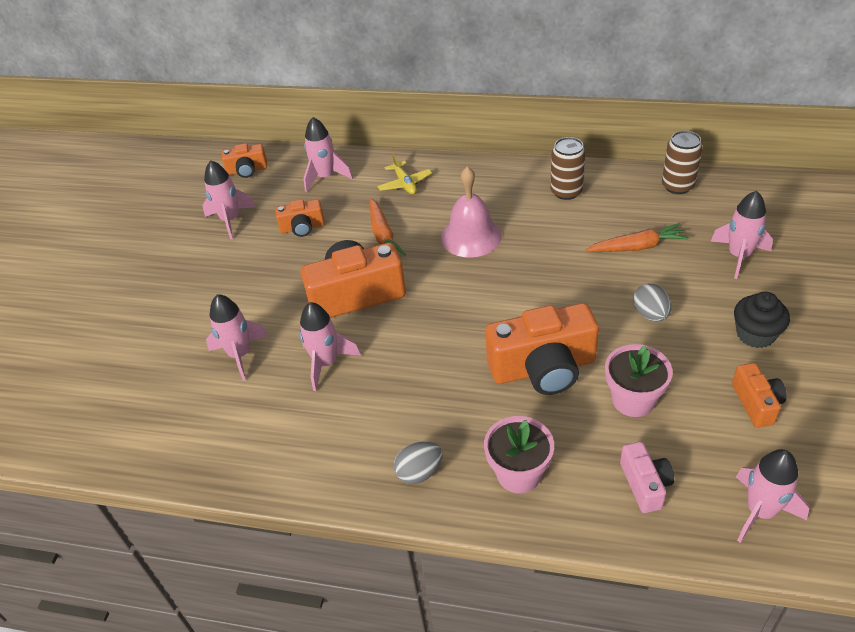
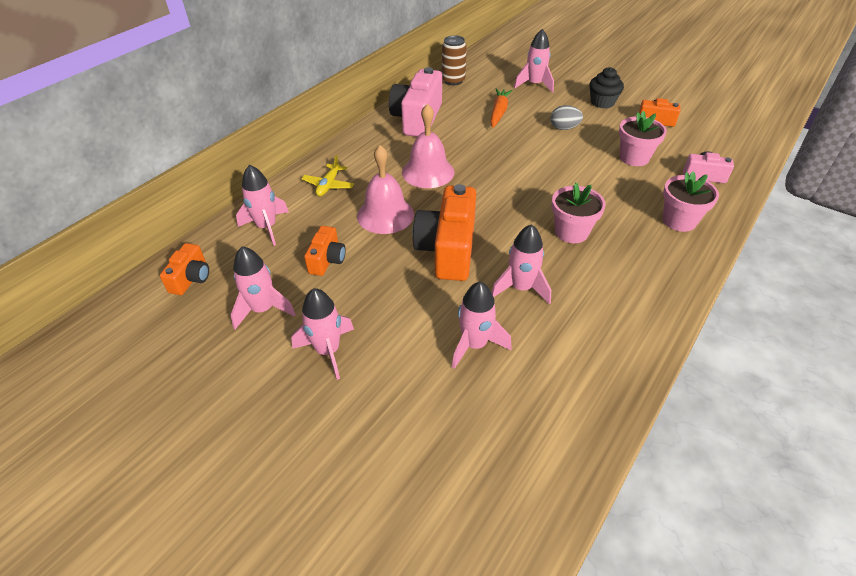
camera: 70 degrees left, 0 degrees up
(383, 235) = (385, 215): orange carrot -> pink bell
(405, 184) = (328, 185): yellow plane -> yellow plane turned 105 degrees clockwise
(419, 472) = (662, 266): grey egg -> none
(436, 378) = (571, 232): none -> pink flower pot
(543, 368) = (588, 182): orange camera -> none
(566, 191) = (417, 119): brown can -> pink camera
(760, 511) = (733, 146): pink rocket -> pink rocket (328, 351)

